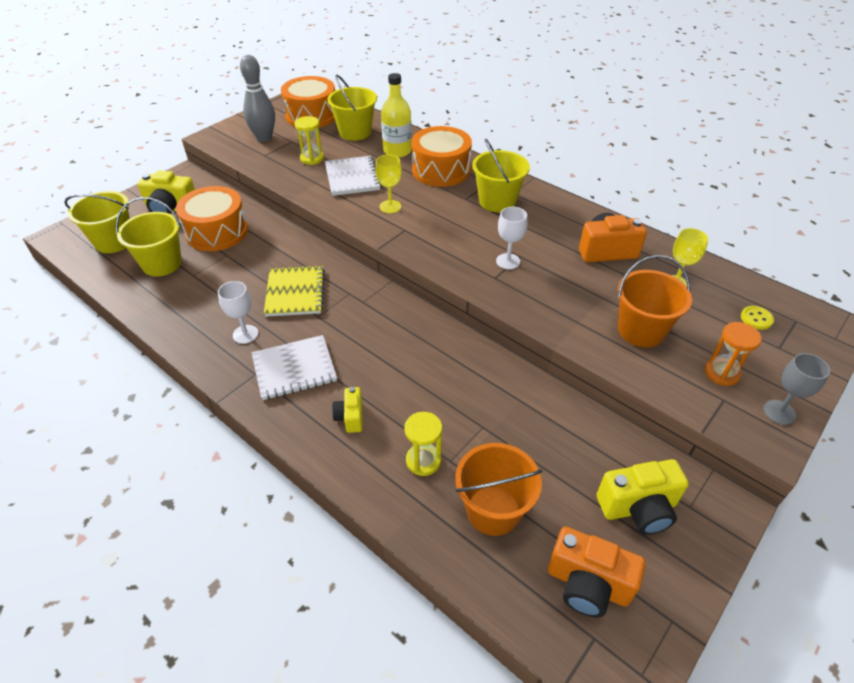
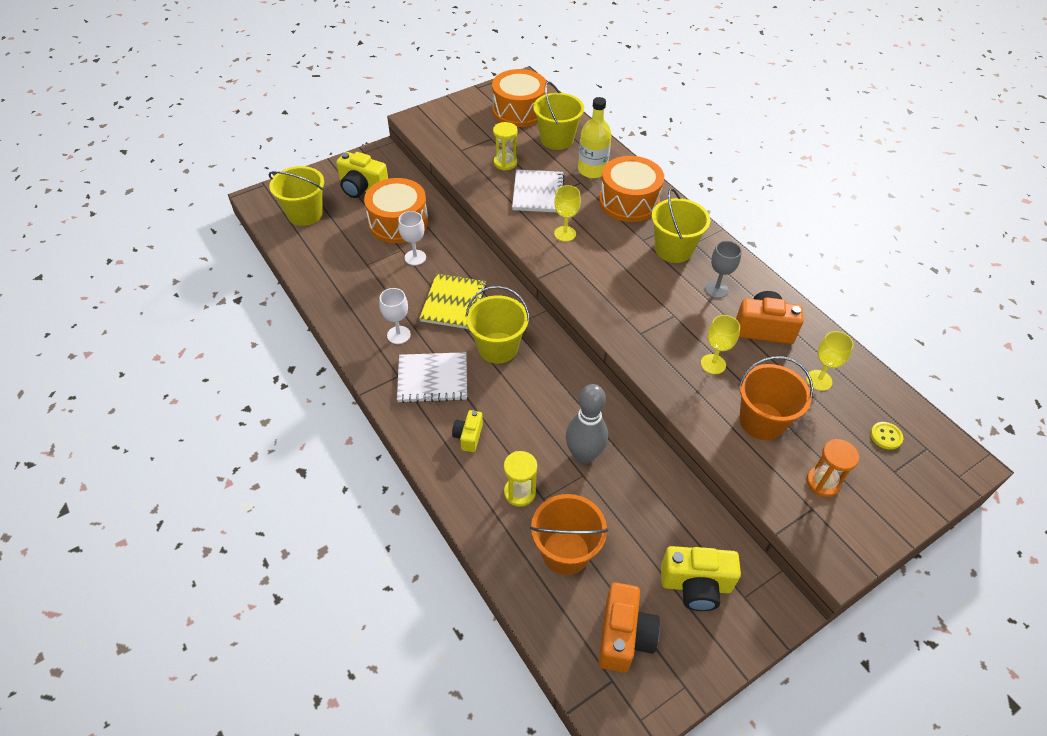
camera: 15 degrees right, 5 degrees up
(162, 264) = (342, 246): yellow bucket -> yellow bucket (497, 348)
(264, 138) = (465, 129): grey bowling pin -> grey bowling pin (584, 455)
(508, 261) = (659, 318): white goblet -> white goblet (415, 257)
(574, 290) = (713, 364): none -> yellow goblet
(587, 584) = (624, 636): orange camera -> orange camera turned 120 degrees counterclockwise
(779, 412) = (861, 534): grey goblet -> grey goblet (716, 289)

